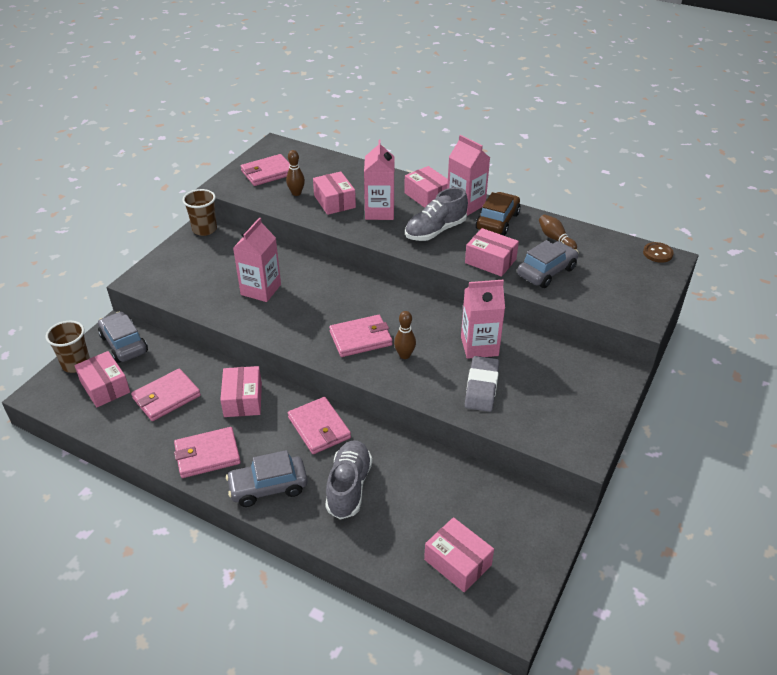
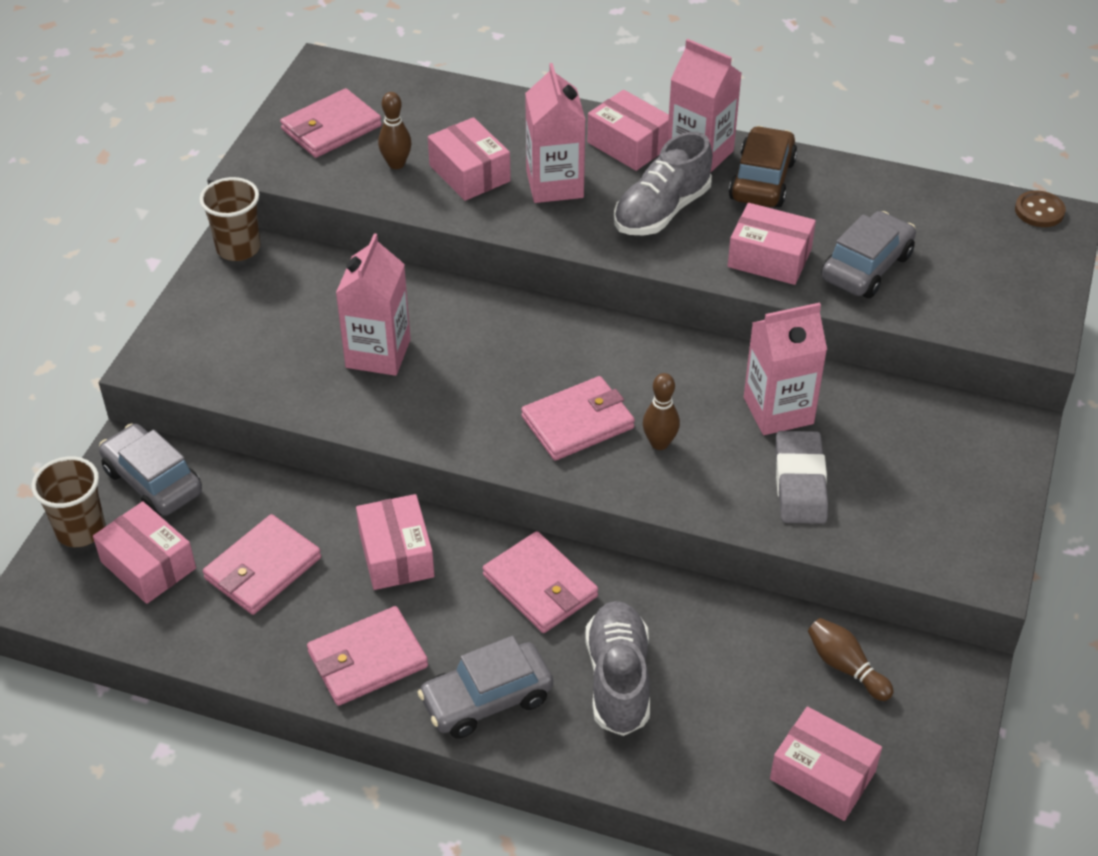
camera: 10 degrees left, 5 degrees up
(555, 239) = (867, 203): brown bowling pin -> brown bowling pin (845, 667)

